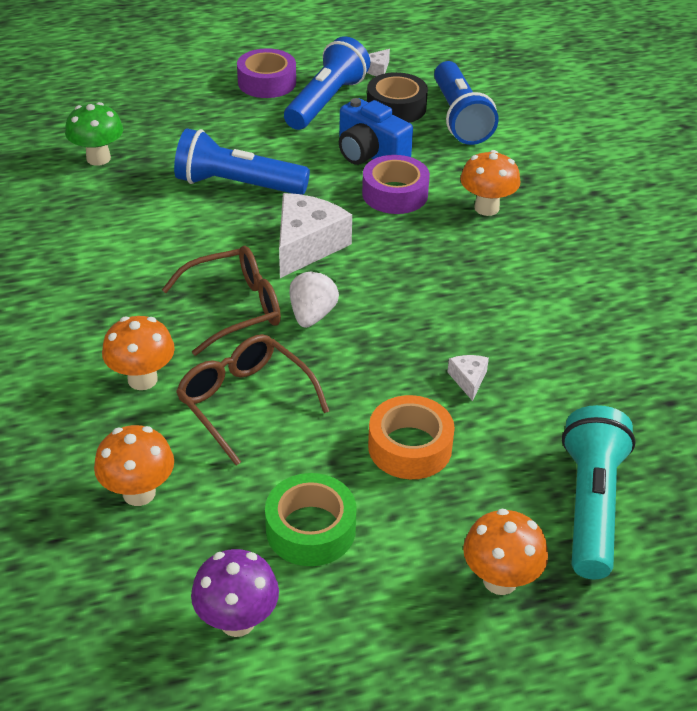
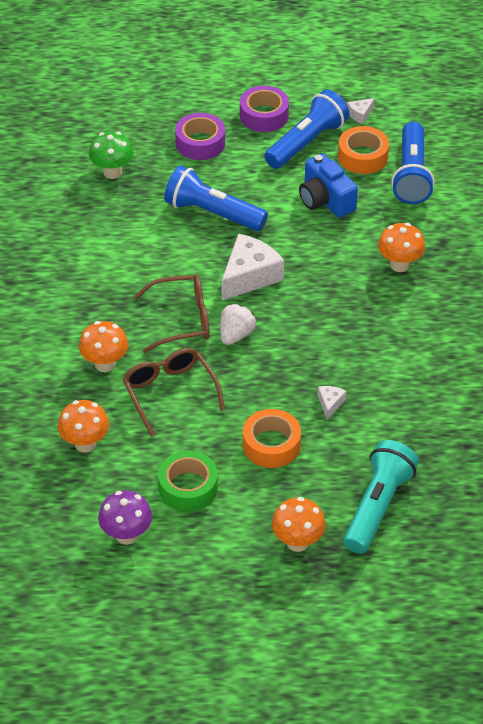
camera: 15 degrees right, 5 degrees up
(395, 194) = (332, 240): purple tape -> purple tape (200, 143)
(396, 107) = (363, 157): black tape -> orange tape

